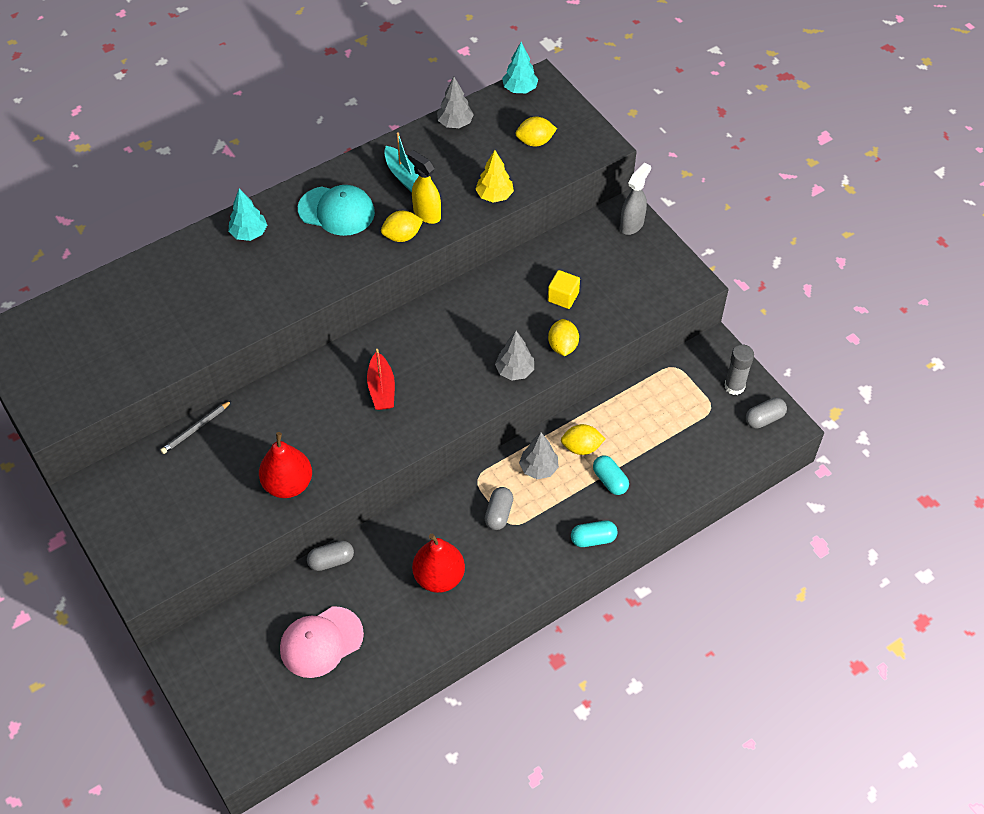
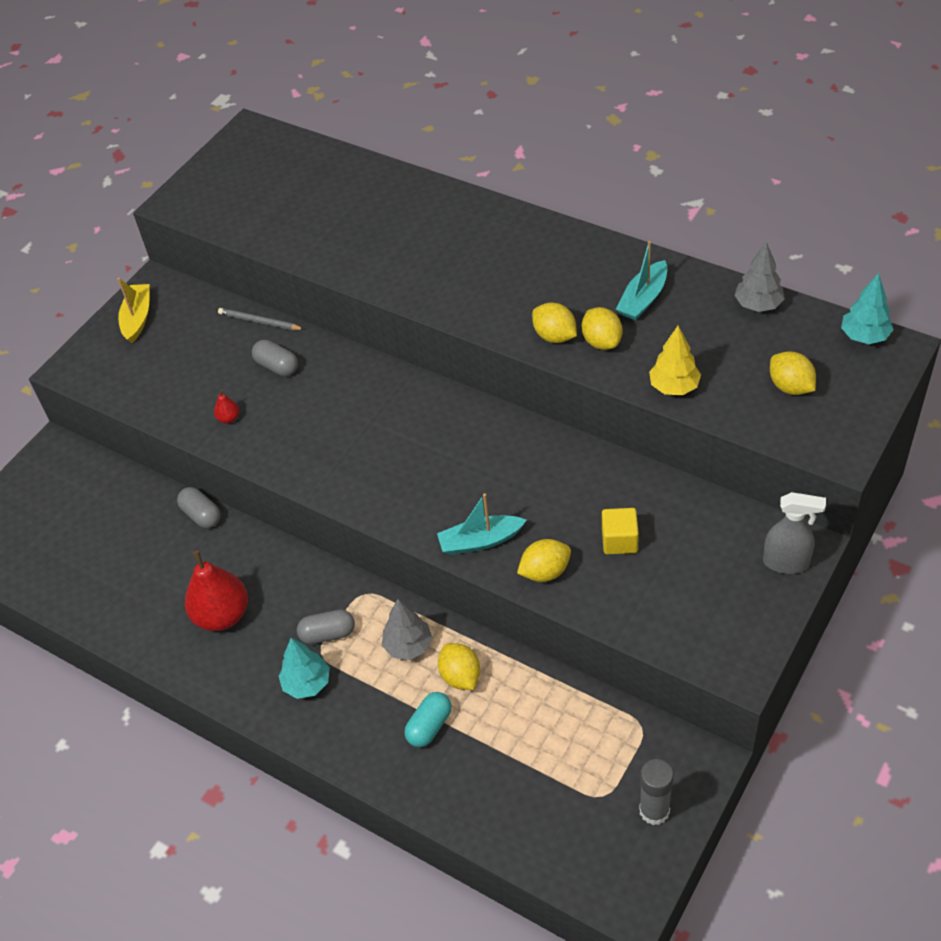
camera: 70 degrees right, 5 degrees down
(119, 515) = (137, 318): none -> yellow boat
(249, 233) = (474, 222): turquoise tree -> turquoise tree (307, 683)
(288, 484) = (229, 418): red pear -> red pear, size x0.43
(321, 642) = (106, 551): pink cap -> none
(336, 211) = (552, 270): turquoise cap -> none
(381, 388) = (387, 436): red boat -> none
(426, 214) = (601, 341): yellow spray bottle -> yellow lemon
(514, 371) = (480, 541): grey tree -> turquoise boat
(593, 539) = (339, 743): turquoise capsule -> none
(764, 418) = (624, 869): grey capsule -> grey capsule (277, 366)

